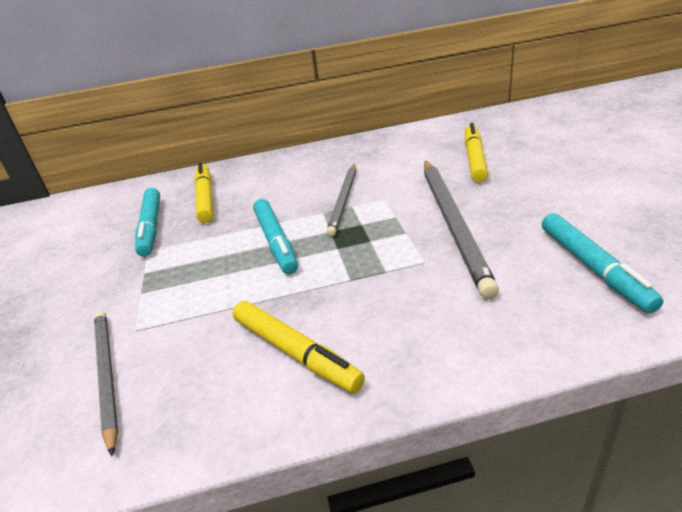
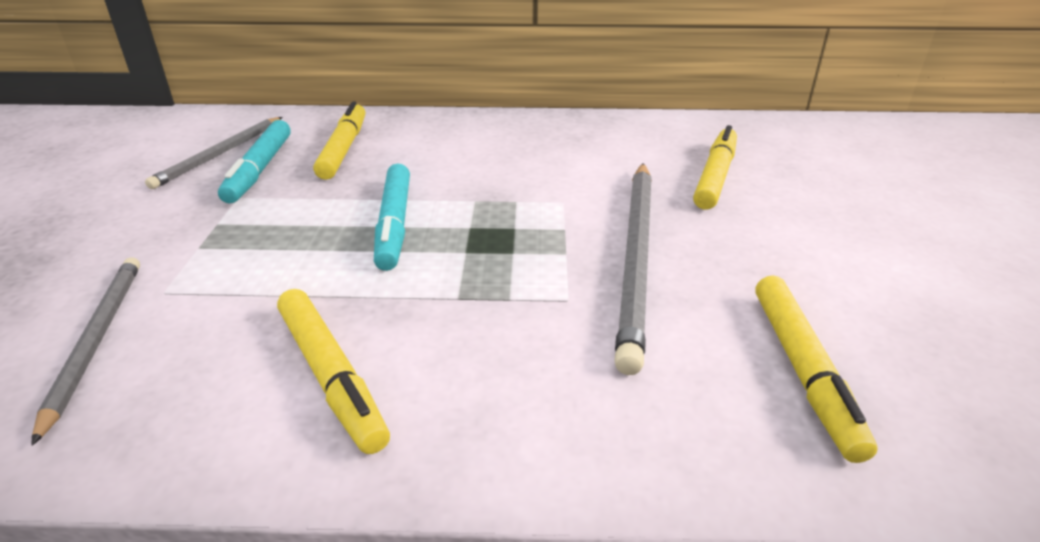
camera: 10 degrees right, 0 degrees up
(343, 200) = (510, 191): grey pencil -> grey pencil (220, 154)
(593, 267) = (803, 370): turquoise marker -> yellow marker

